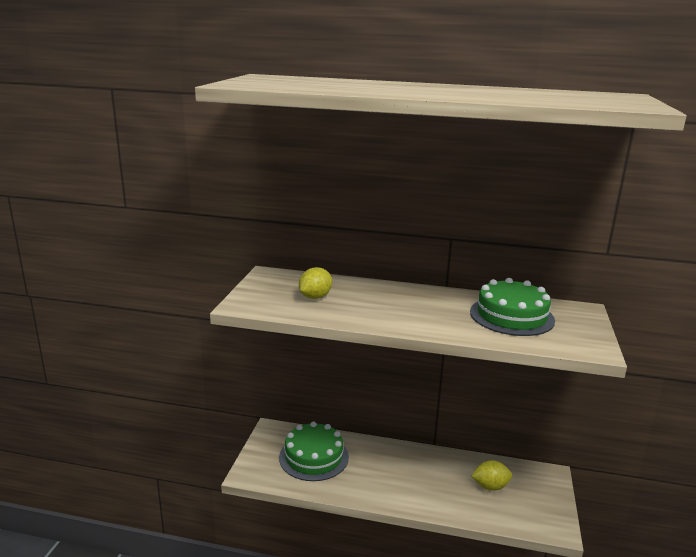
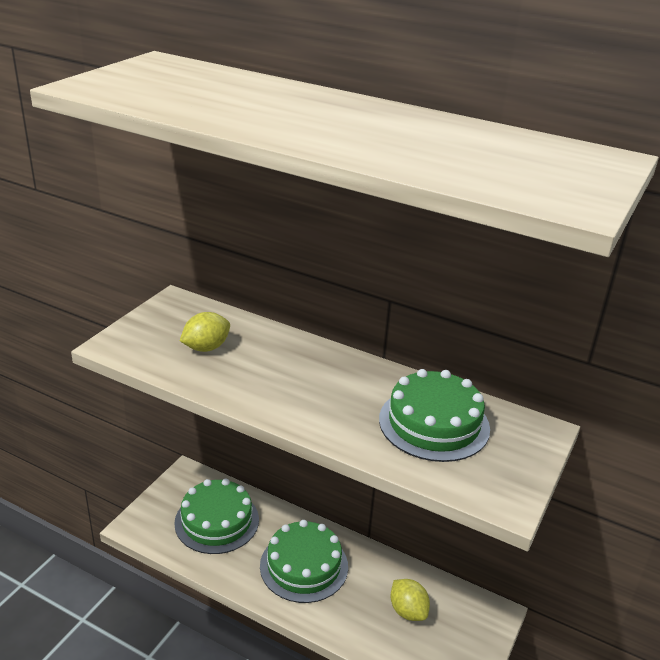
camera: 15 degrees right, 10 degrees up
(398, 473) = (304, 566): none -> green cake
(490, 486) = (408, 611): yellow lemon -> yellow lemon turned 45 degrees clockwise

